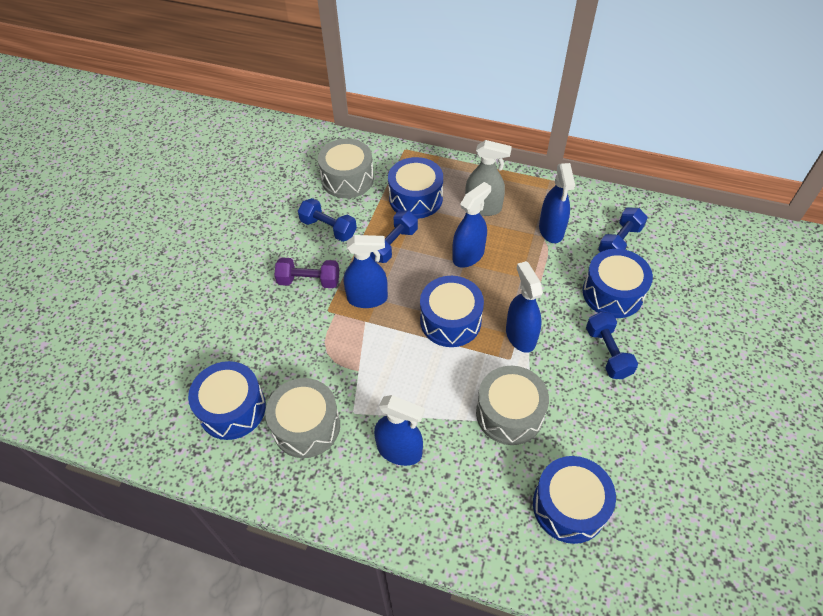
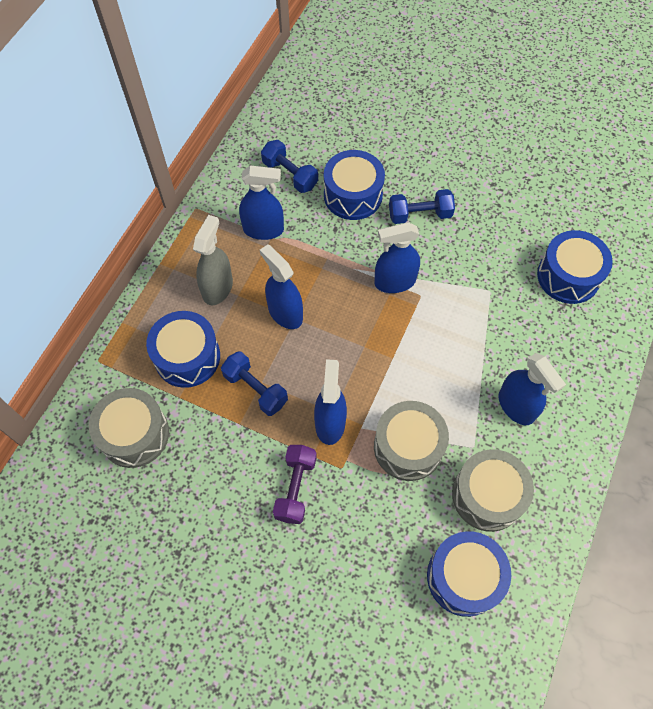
camera: 85 degrees left, 10 degrees up
(328, 228) = (215, 462): blue dumbbell -> none
(399, 451) = (516, 406): blue spray bottle -> blue spray bottle turned 120 degrees clockwise
(450, 321) = (370, 342): blue drum -> none
(509, 413) = (479, 306): grey drum -> grey drum (408, 447)

